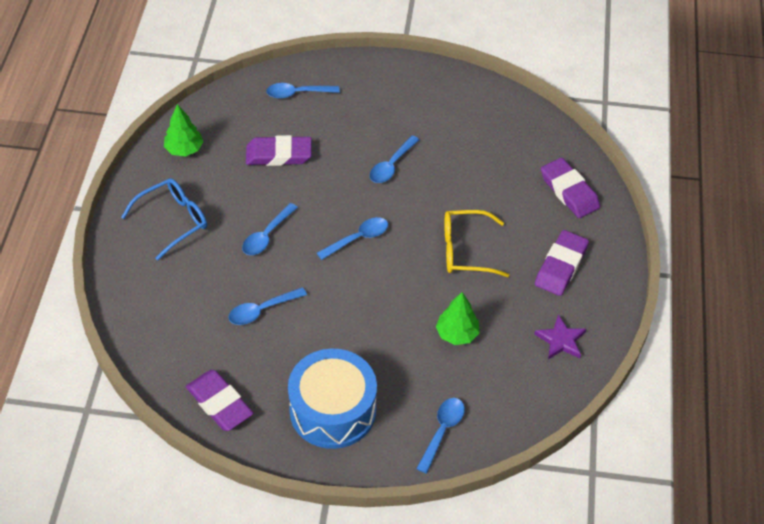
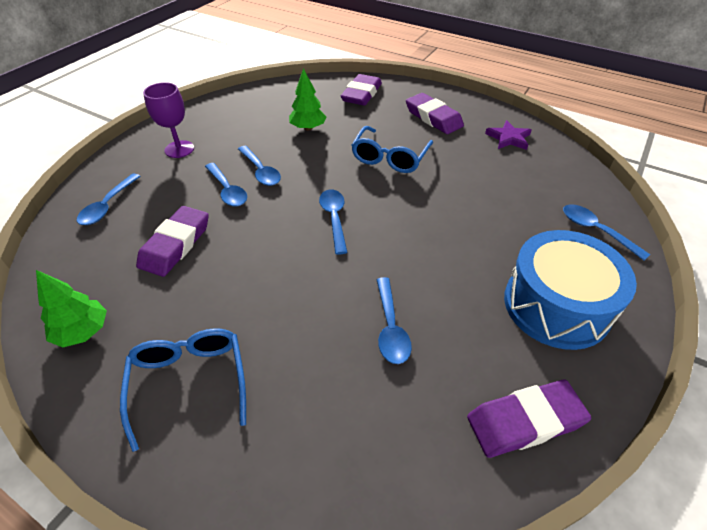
camera: 65 degrees left, 5 degrees down
(267, 235) = (282, 289): blue spoon -> blue spoon (227, 190)
(390, 97) = (179, 149): none -> purple goblet
(457, 334) = (482, 189): green tree -> green tree (308, 128)
(465, 250) = (390, 158): yellow glasses -> blue glasses
(569, 191) = (361, 94): purple eraser -> purple eraser turned 60 degrees counterclockwise

